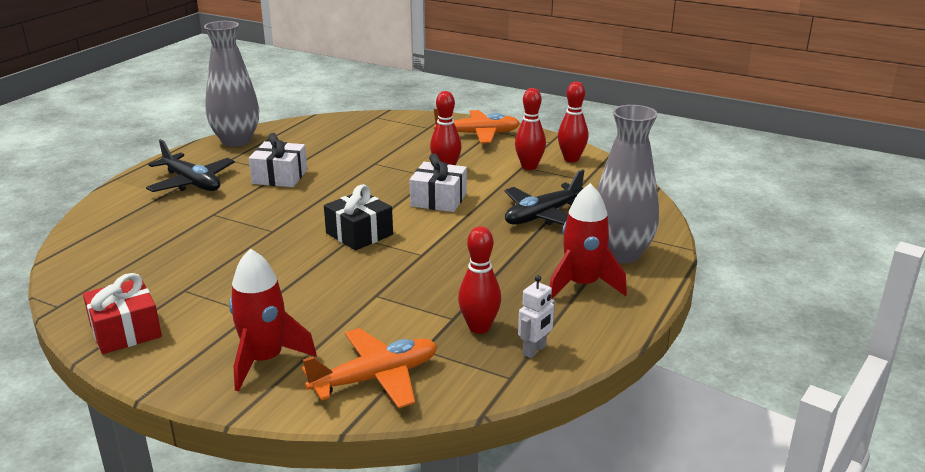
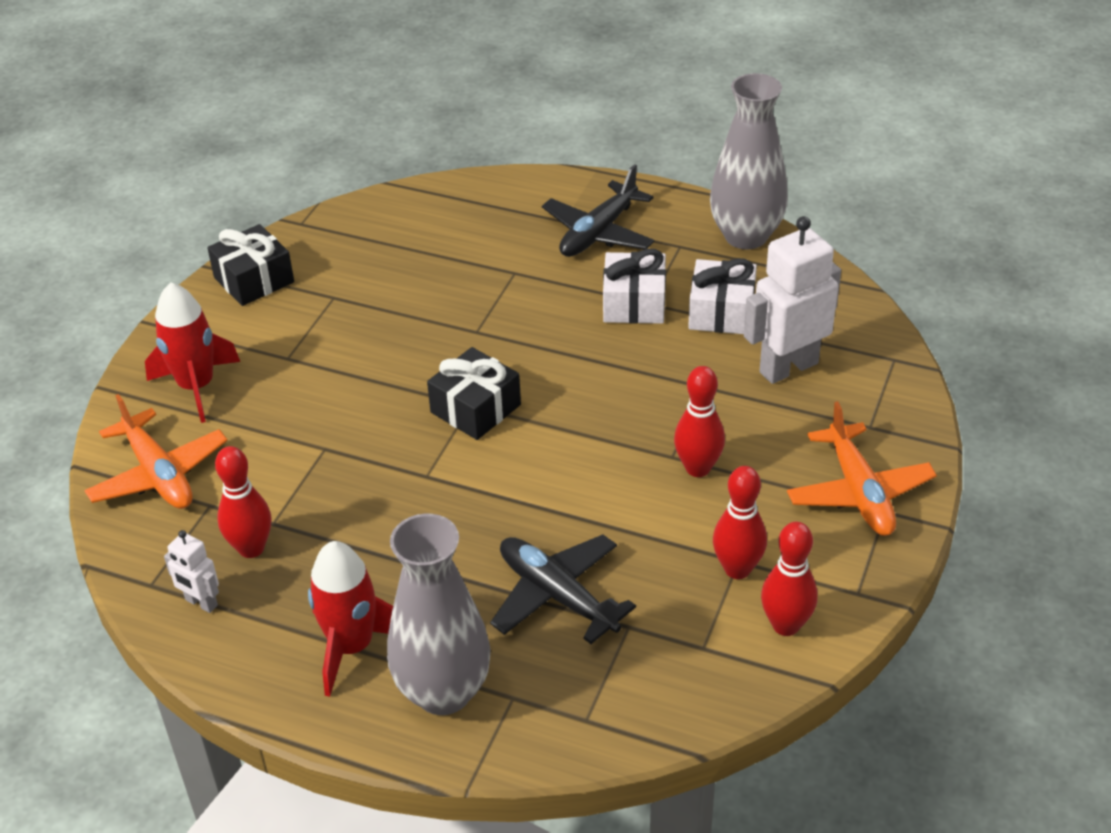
camera: 85 degrees right, 15 degrees up
(125, 331) = (254, 280): red gift -> black gift
(369, 141) = (788, 367): none -> white robot
(438, 199) = (591, 472): white gift -> white gift (721, 312)

